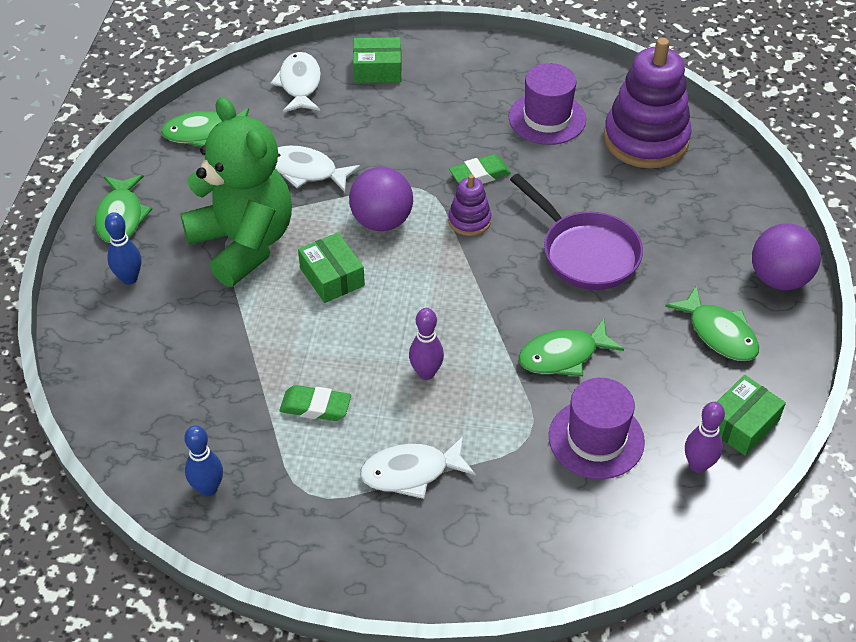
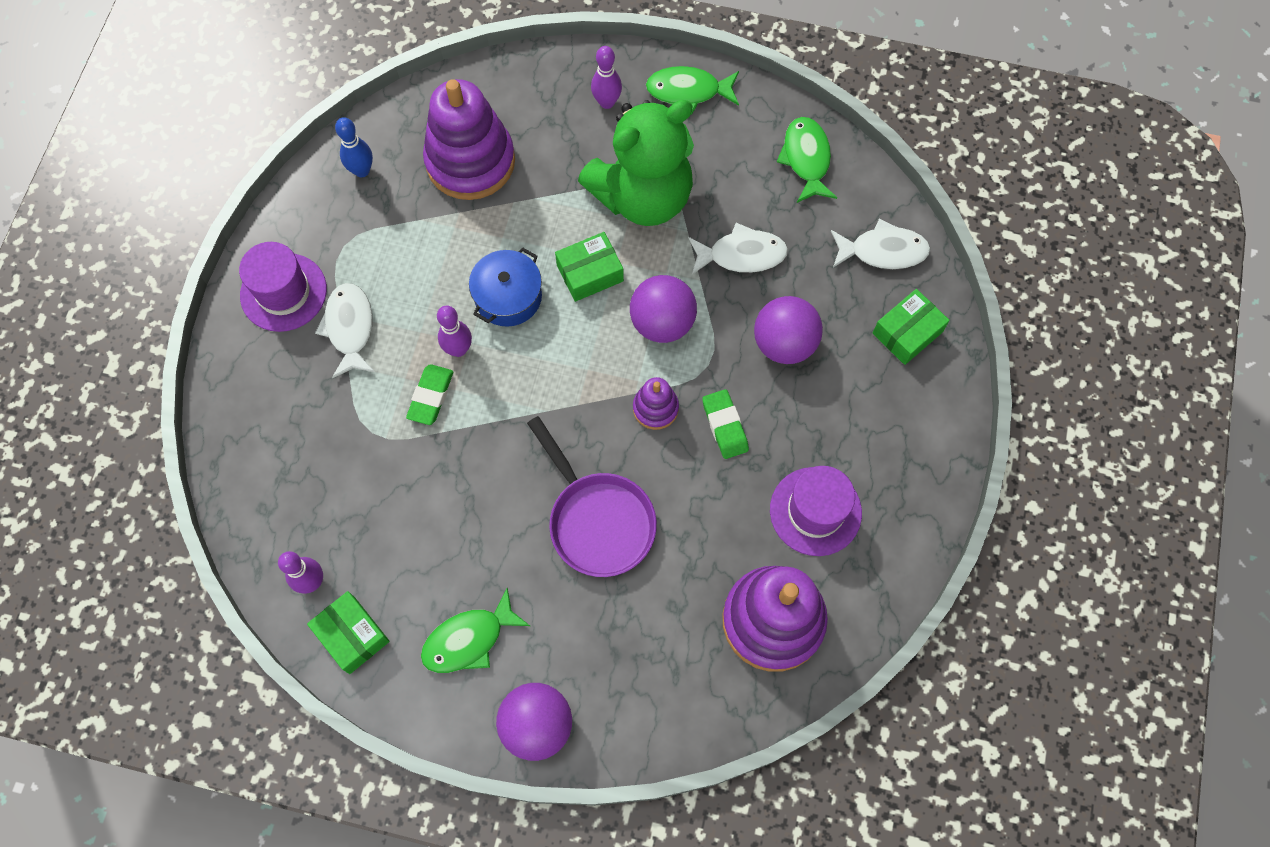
camera: 95 degrees right, 20 degrees up
(129, 278) = (607, 102): blue bowling pin -> purple bowling pin
(199, 387) = (470, 161): none -> purple stacking toy
(307, 171) = (741, 255): white fish -> white fish turned 60 degrees clockwise
(315, 407) = (434, 254): green eraser -> green eraser (431, 396)
(362, 338) = (508, 296): none -> blue pot
(377, 70) = (907, 332): green box -> green box turned 45 degrees clockwise
(395, 141) = (784, 343): none -> purple ball
(563, 355) = (462, 477): green fish -> none
(585, 253) = (597, 520): purple pan -> purple pan turned 90 degrees counterclockwise
(596, 439) = (358, 492): purple hat -> purple hat (283, 292)

